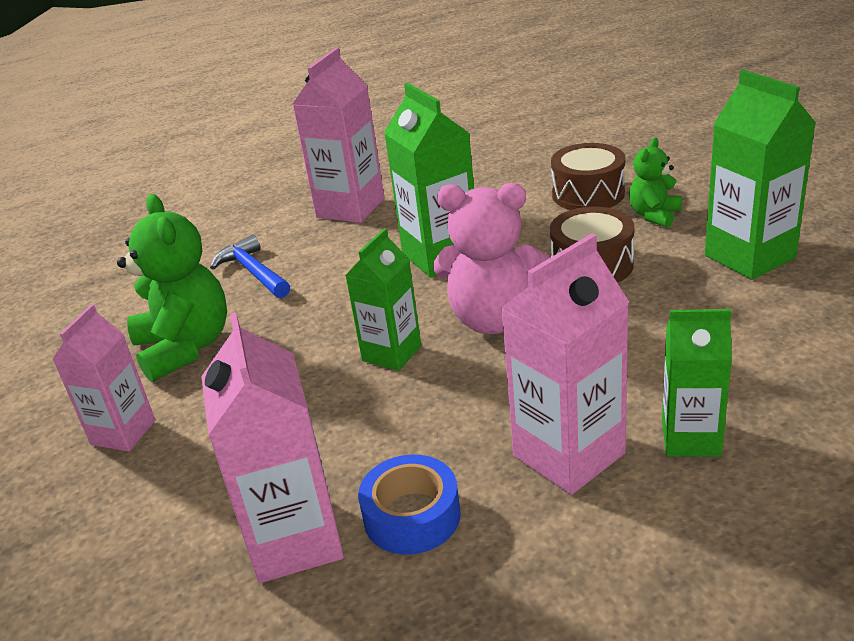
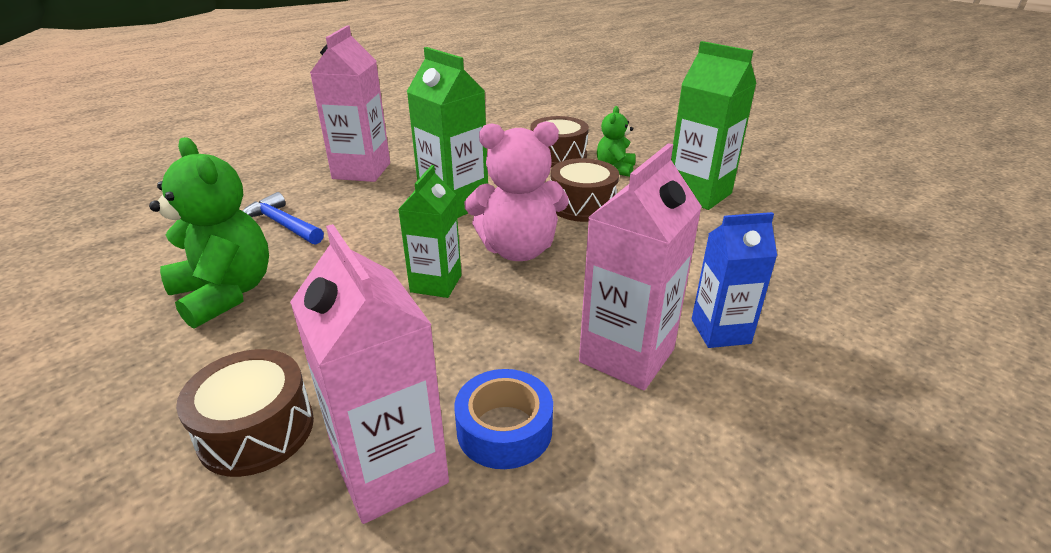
camera: 20 degrees left, 0 degrees up
(123, 432) = (169, 382): pink carton -> none
(188, 487) = (256, 430): none -> brown drum
(691, 438) = (720, 331): green carton -> blue carton

